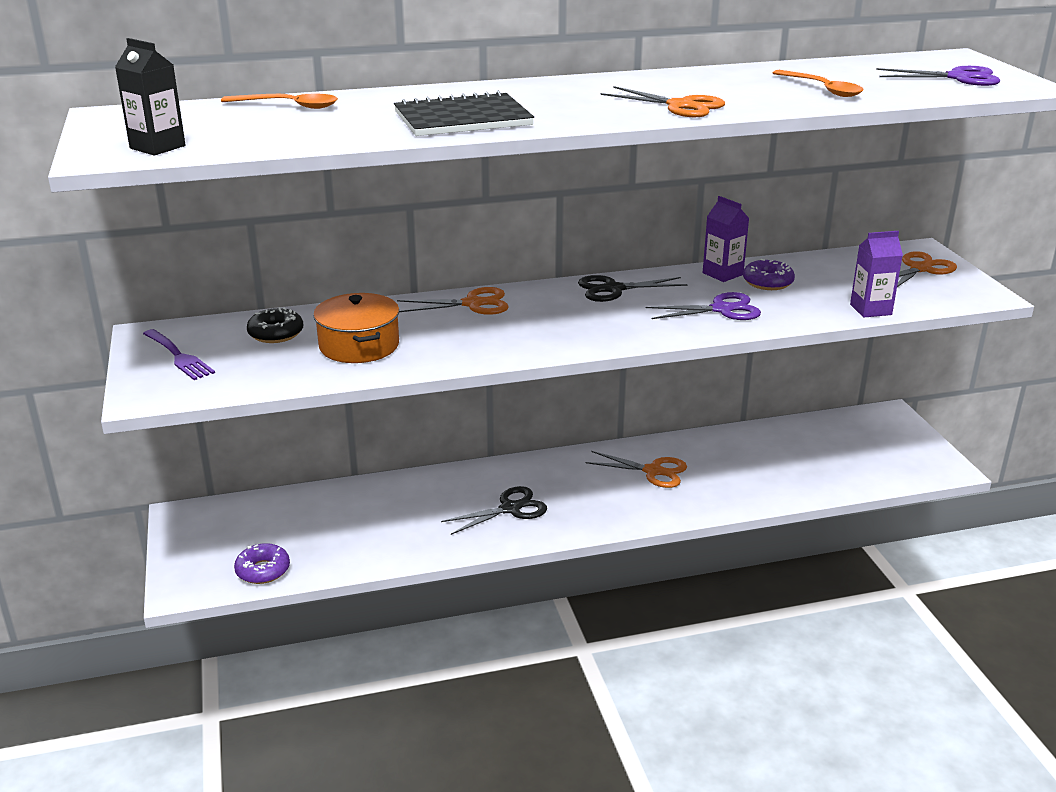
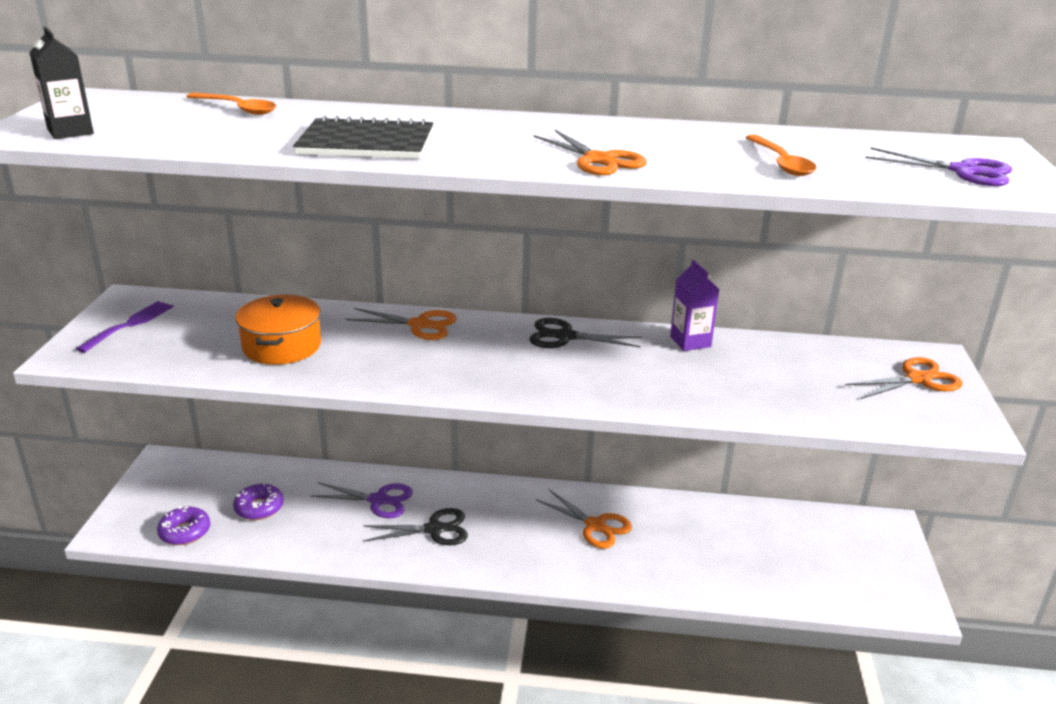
camera: 20 degrees right, 0 degrees up
(179, 356) = (130, 324): purple fork -> purple fork turned 135 degrees counterclockwise
(276, 333) = (226, 319): black donut -> none
(721, 309) = (655, 381): purple scissors -> purple scissors (378, 500)
(767, 282) = (730, 361): purple donut -> purple donut (259, 508)
(870, 309) = (819, 416): purple carton -> none

